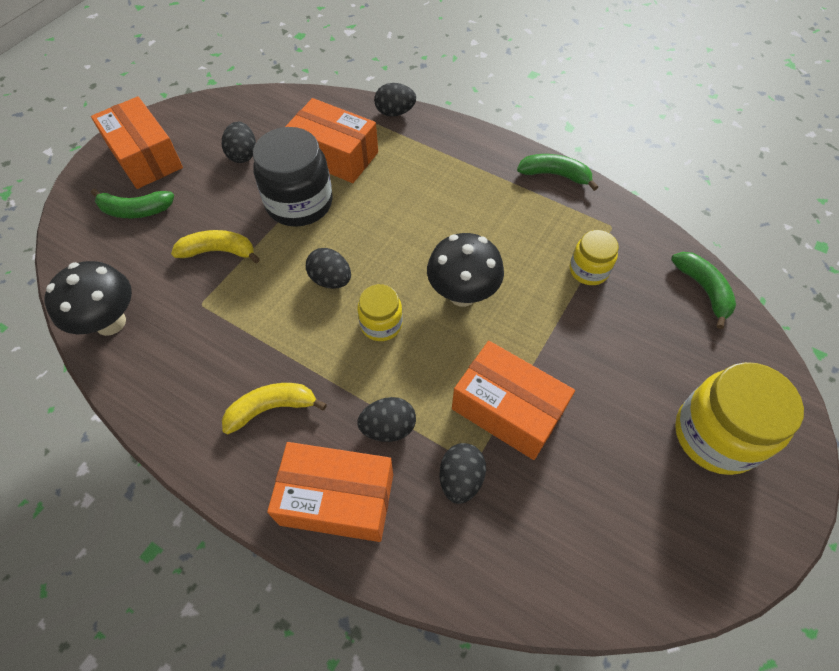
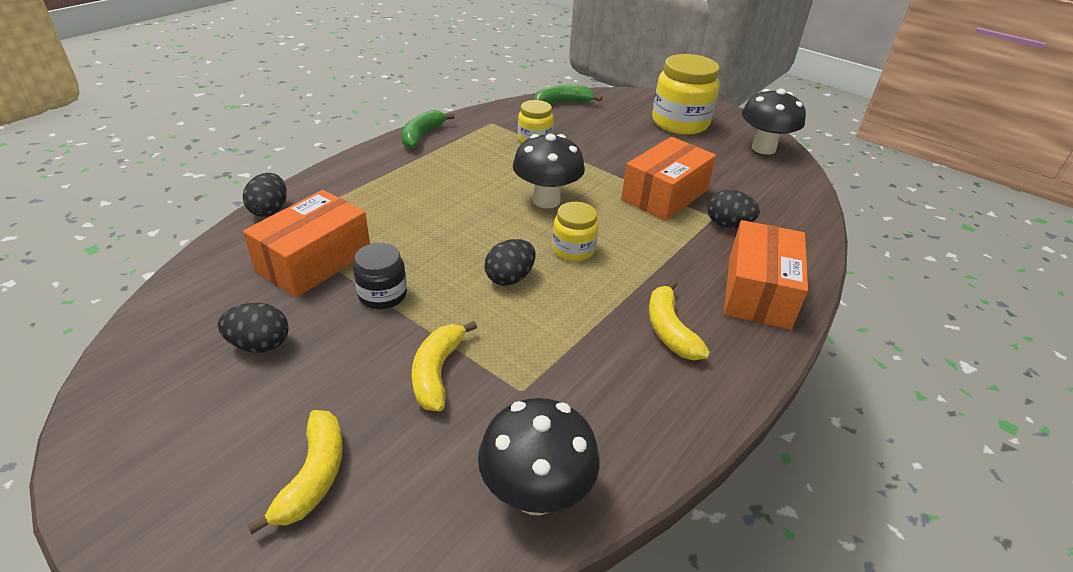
camera: 85 degrees left, 20 degrees down
(135, 210) = (313, 476): green banana -> yellow banana
(145, 157) = (185, 470): orange box -> none
(299, 203) = (382, 295): black jar -> black jar, size x0.55
(388, 427) = (685, 256): black egg -> none
(686, 554) = (763, 148): none -> black mushroom

